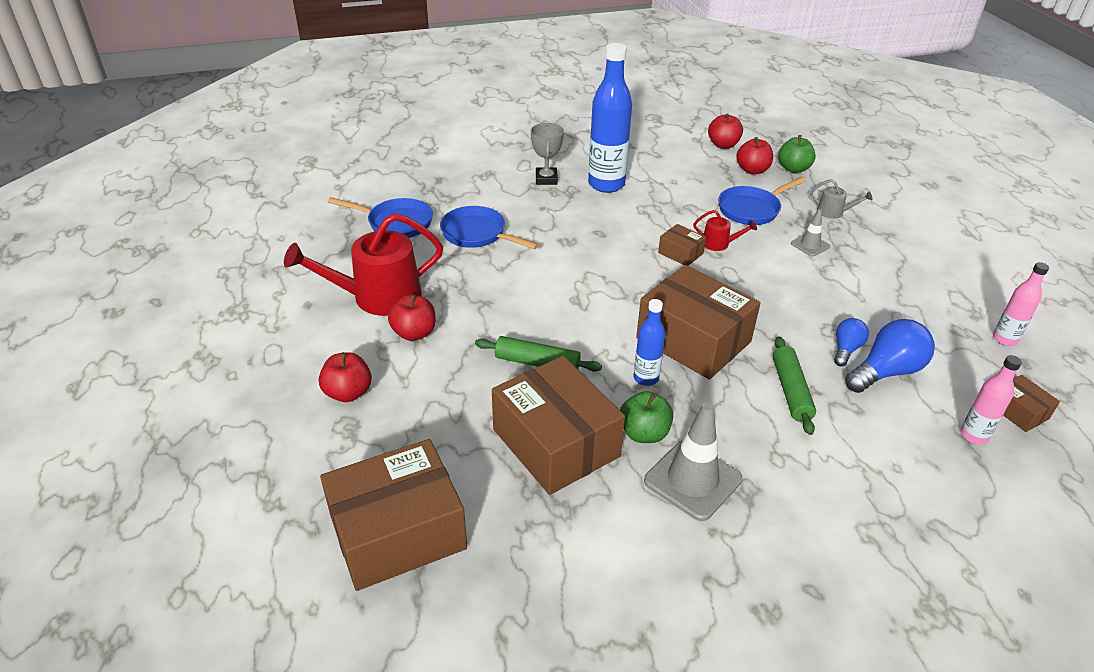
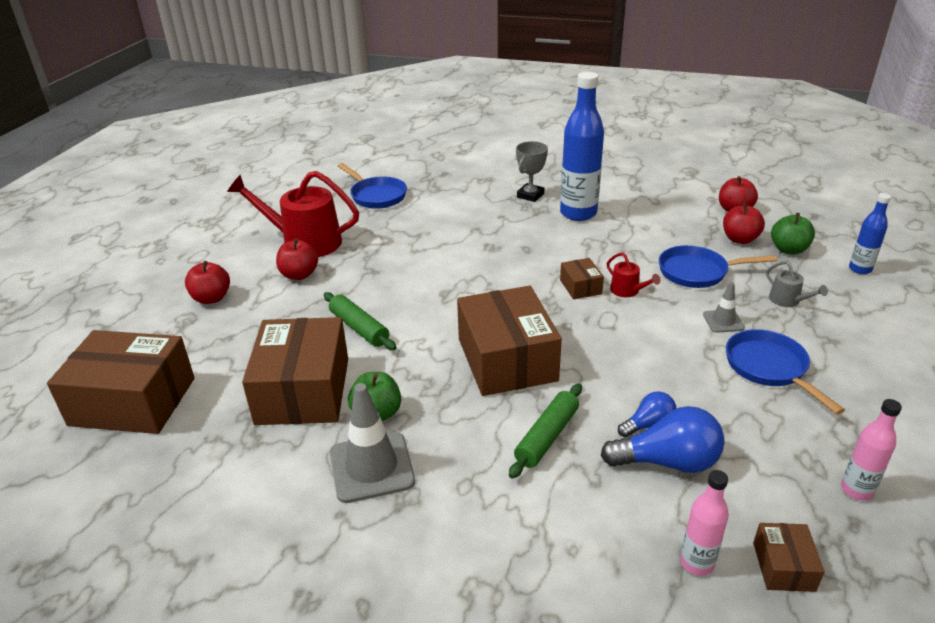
camera: 35 degrees right, 5 degrees down
(477, 234) = (426, 220): blue pan -> blue pan (769, 368)
(646, 378) = (429, 373): blue bottle -> blue bottle (860, 269)

